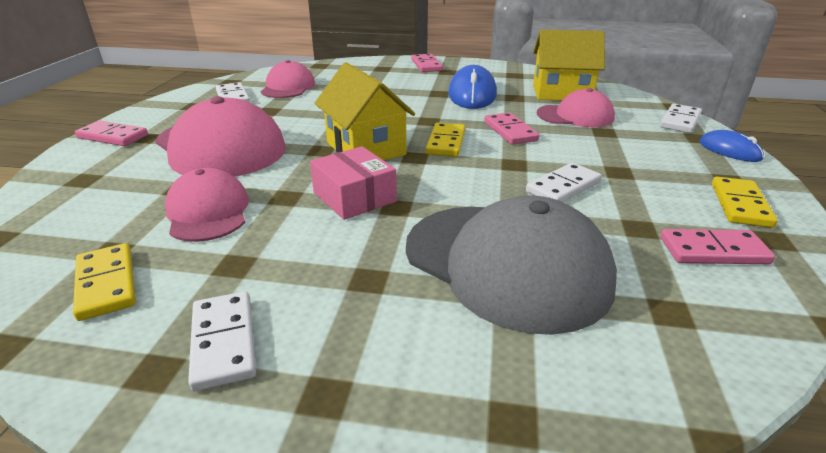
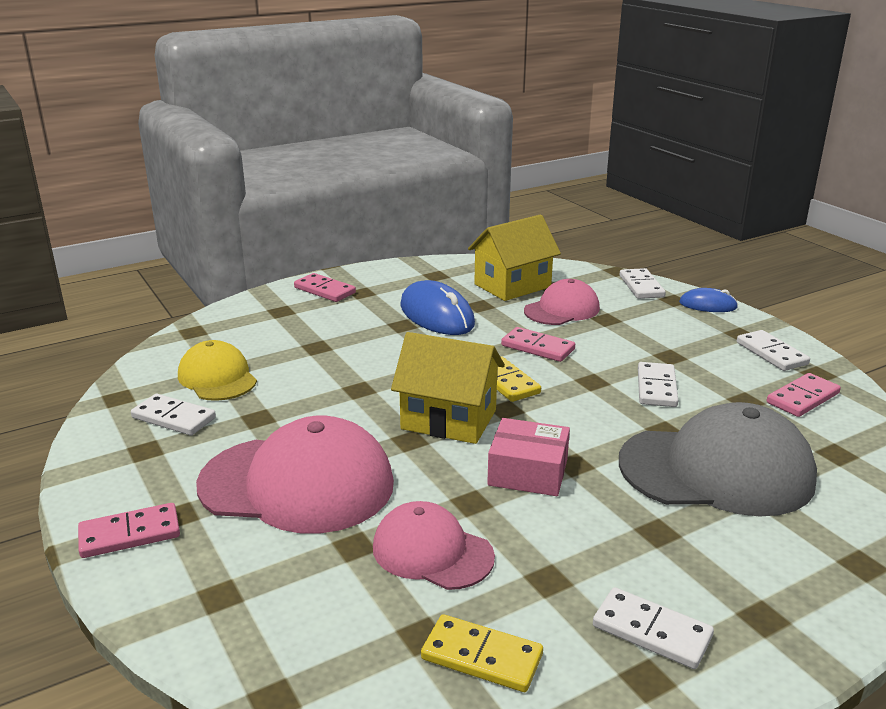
camera: 40 degrees left, 5 degrees down
(288, 87) = (217, 378): pink cap -> yellow cap
(740, 205) = (771, 353): yellow domino -> white domino

